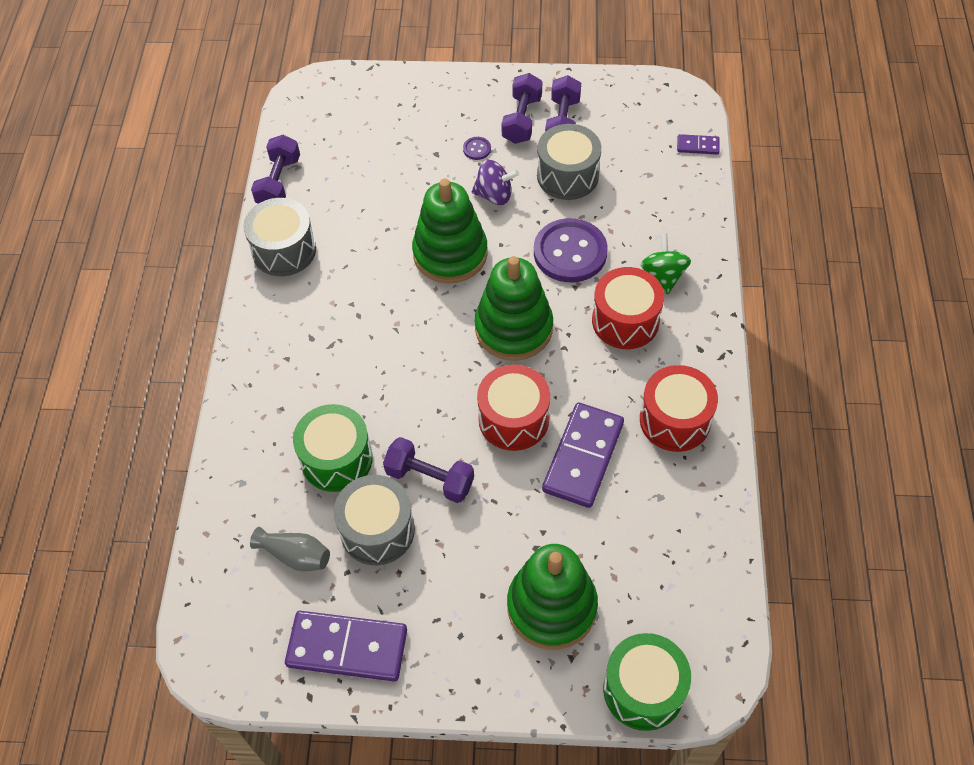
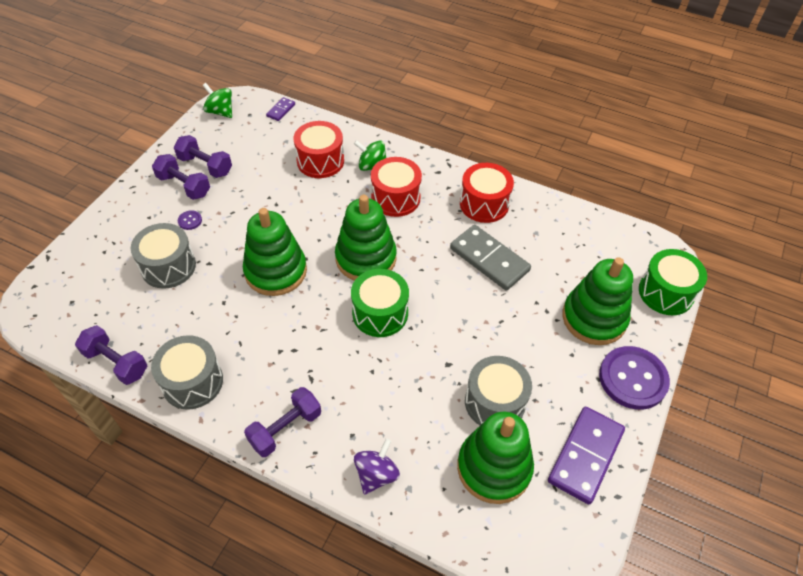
camera: 70 degrees left, 5 degrees down
(295, 555) = (494, 468): grey vase -> green stacking toy
(336, 459) = (420, 409): green drum -> green drum (380, 313)
(430, 478) = (466, 353): purple dumbbell -> purple dumbbell (285, 428)
(494, 195) = (241, 226): purple spinning top -> purple spinning top (376, 474)
(513, 419) = (441, 286): red drum -> red drum (320, 161)
(567, 176) = (255, 181): grey drum -> grey drum (168, 266)
(570, 252) = (321, 204): purple button -> purple button (632, 379)
(583, 457) = (489, 259): purple domino -> grey domino
(655, 93) = (220, 112): none -> green spinning top

